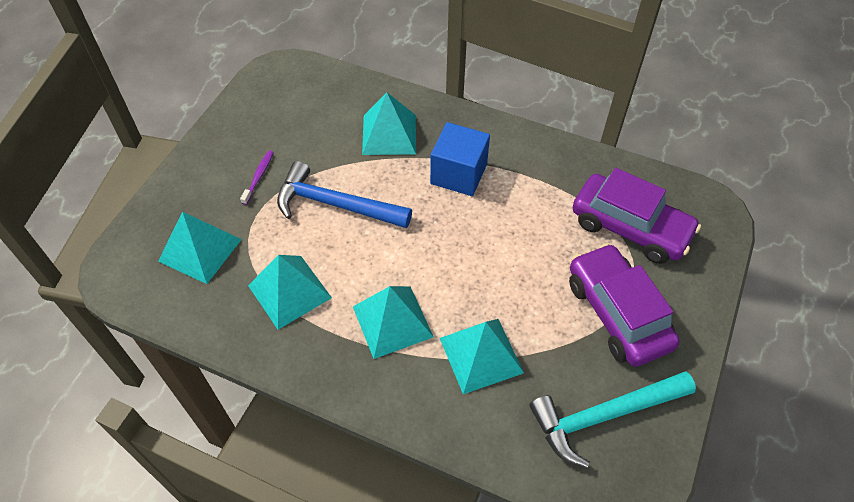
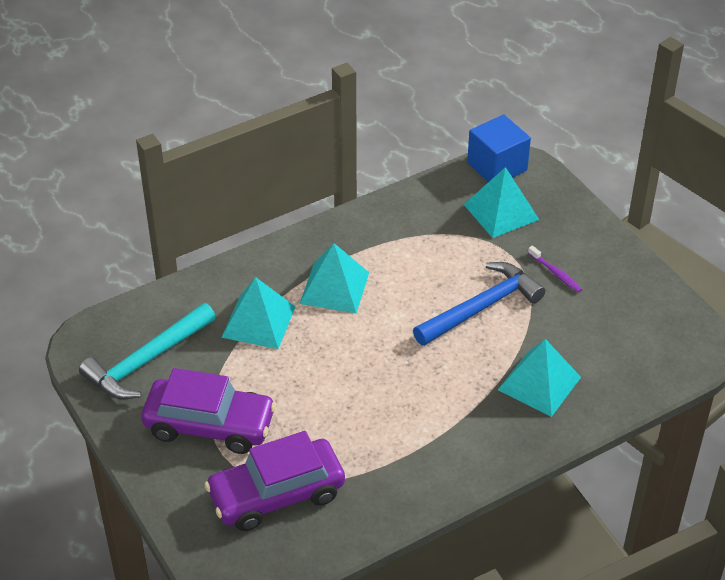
camera: 125 degrees right, 10 degrees down
(289, 291) = (415, 244): turquoise pyramid -> none
(458, 174) = (446, 407): blue cube -> blue cube (497, 166)
(603, 416) = (146, 361): turquoise hammer -> turquoise hammer turned 150 degrees counterclockwise

